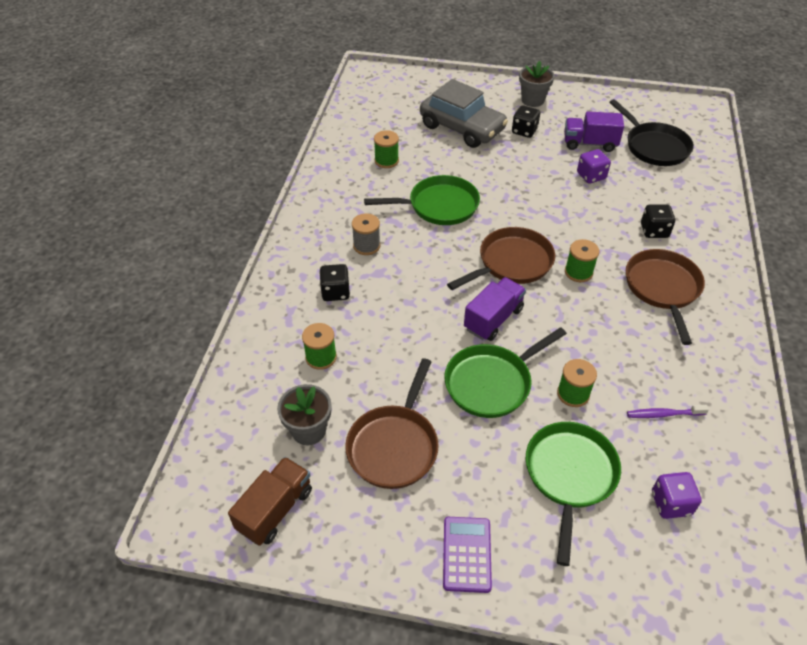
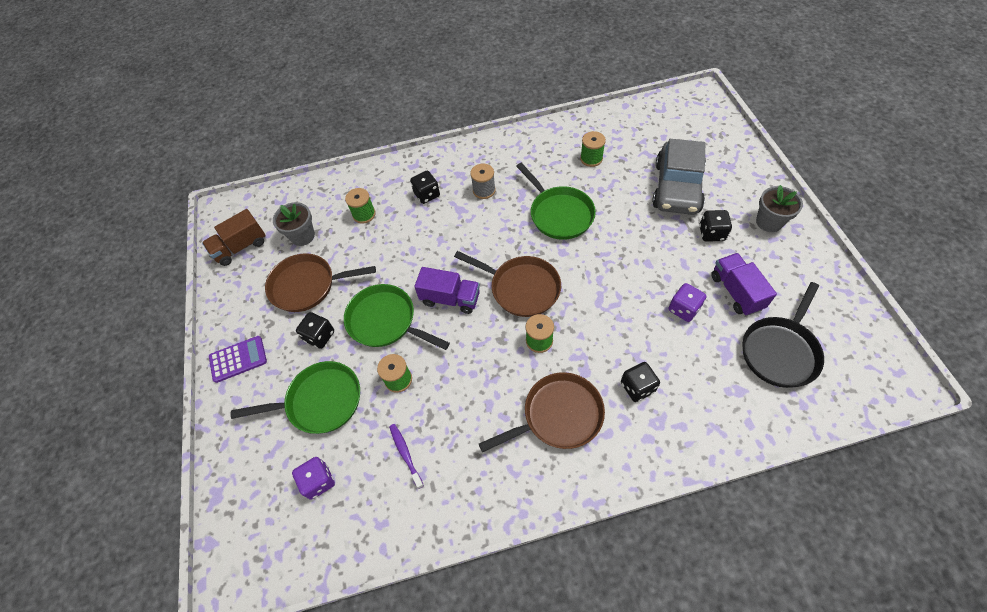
camera: 70 degrees right, 10 degrees up
(275, 509) = (241, 247): brown truck -> brown truck turned 135 degrees clockwise
(478, 452) = (319, 336): none -> black dice

